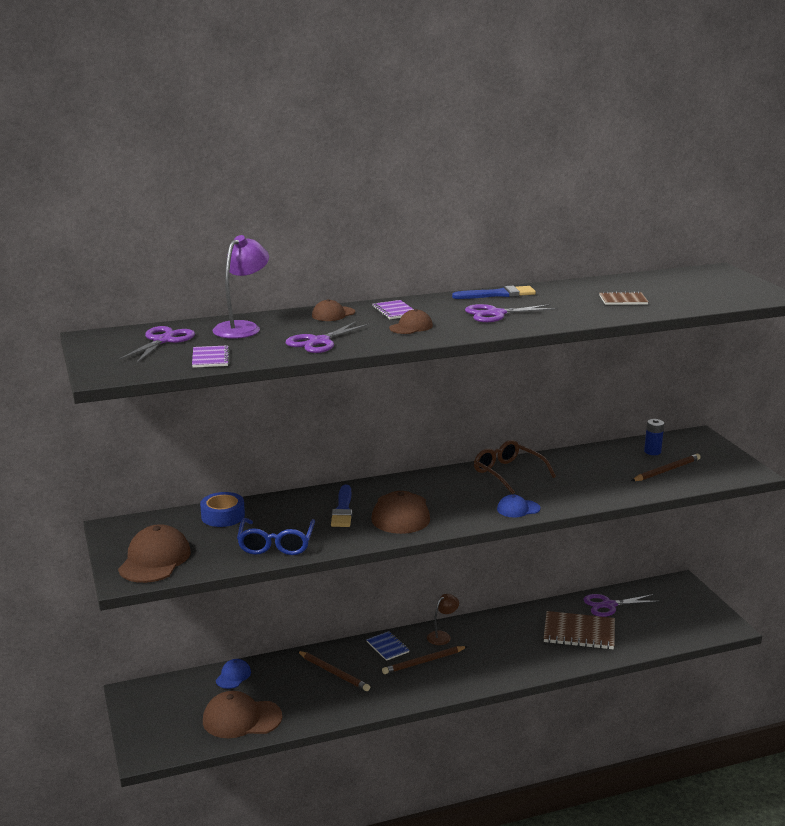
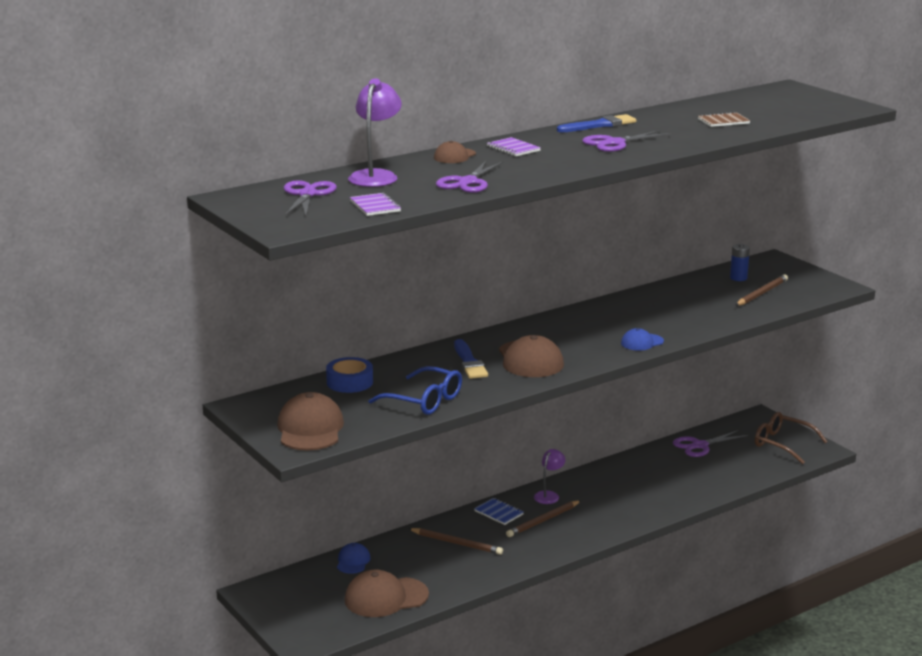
camera: 15 degrees left, 0 degrees up
(276, 544) = (425, 401): blue glasses -> blue glasses turned 45 degrees counterclockwise
(411, 327) = (544, 161): brown cap -> none
(442, 636) = (549, 495): brown lamp -> purple lamp
(507, 473) = (610, 312): brown glasses -> brown glasses (782, 444)
(579, 632) = (683, 474): brown notebook -> none

